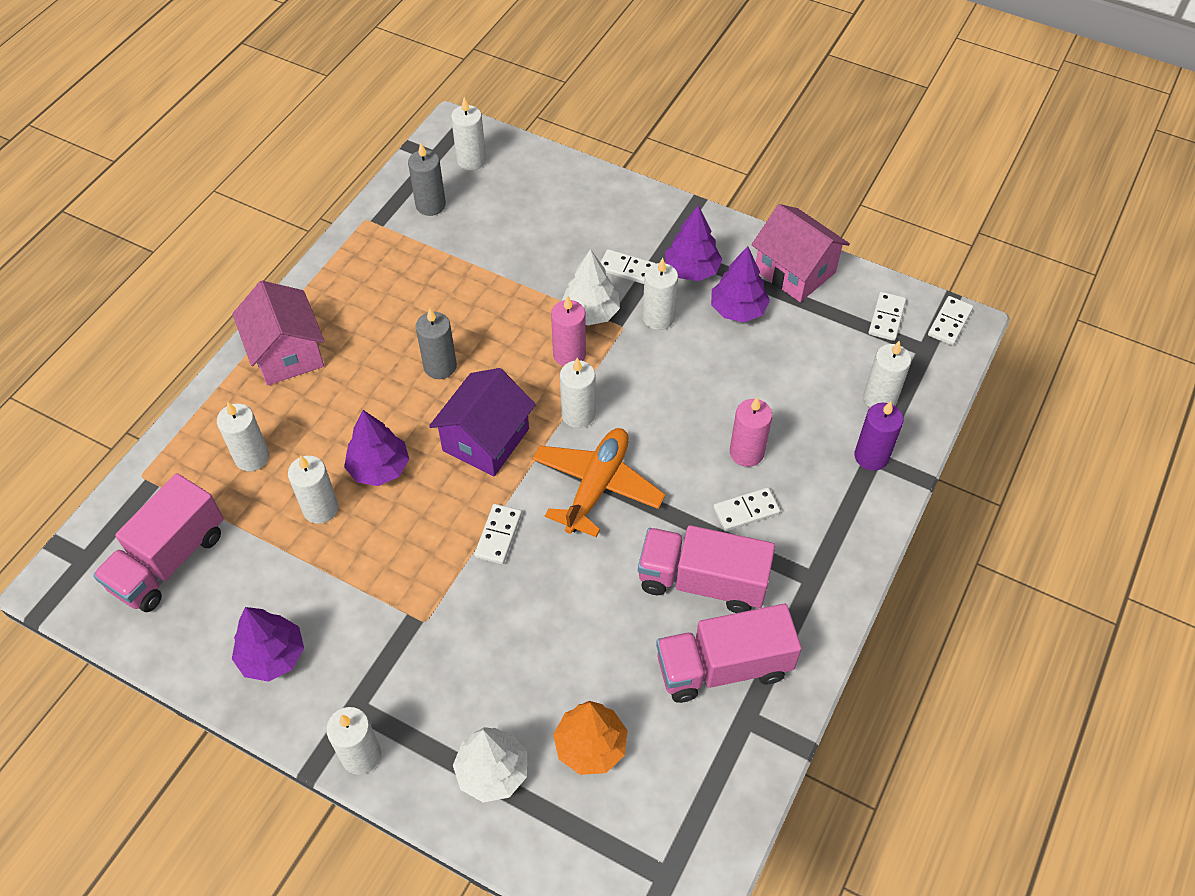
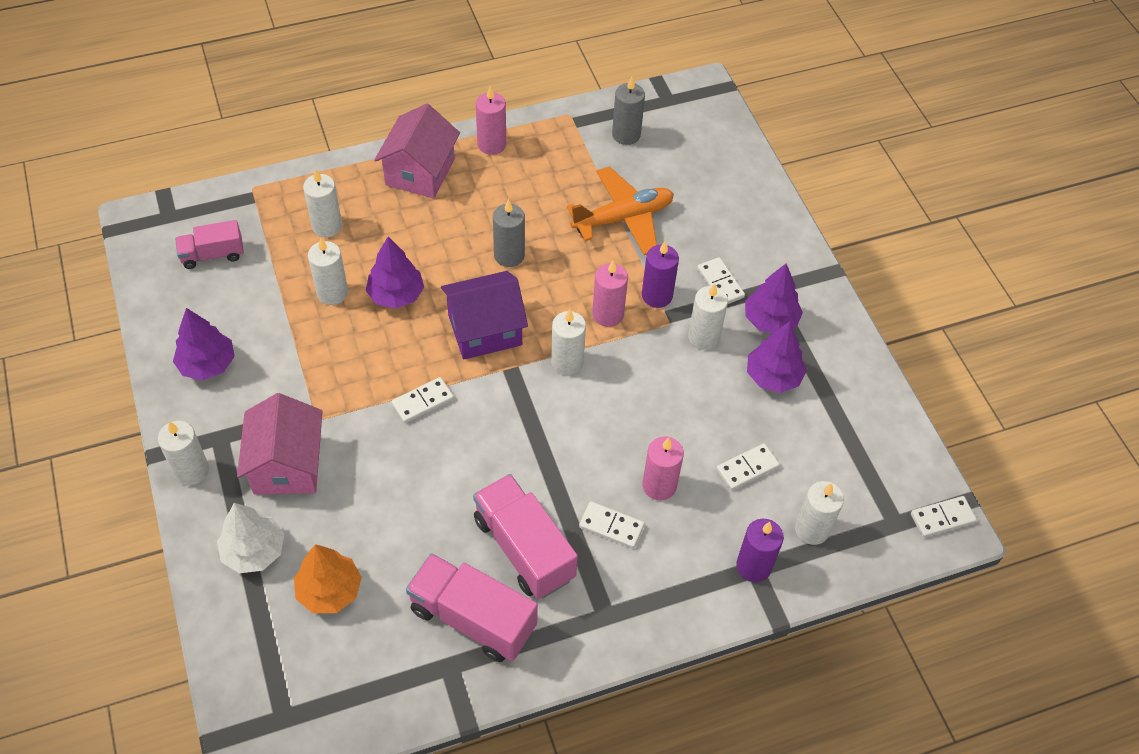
camera: 40 degrees right, 0 degrees up
(169, 560) = (213, 255): pink truck -> pink truck, size x0.60
(325, 288) = (491, 144): none -> pink candle
(471, 160) = (691, 121): white candle -> none
(590, 313) = (657, 296): white tree -> purple candle
(597, 486) = (524, 422): orange plane -> orange plane (623, 218)
(795, 271) = (854, 381): pink house -> pink house (287, 464)
(886, 318) = (890, 473): white domino -> white domino (747, 468)

